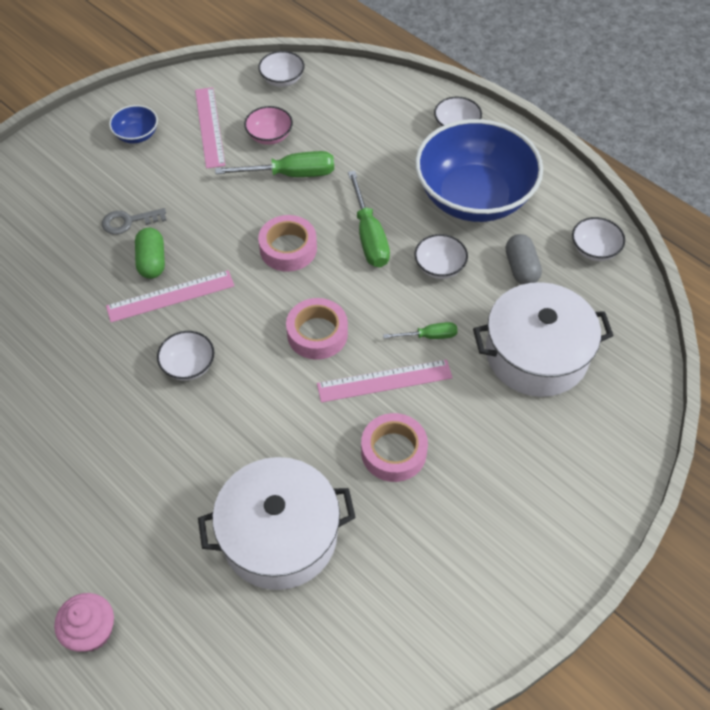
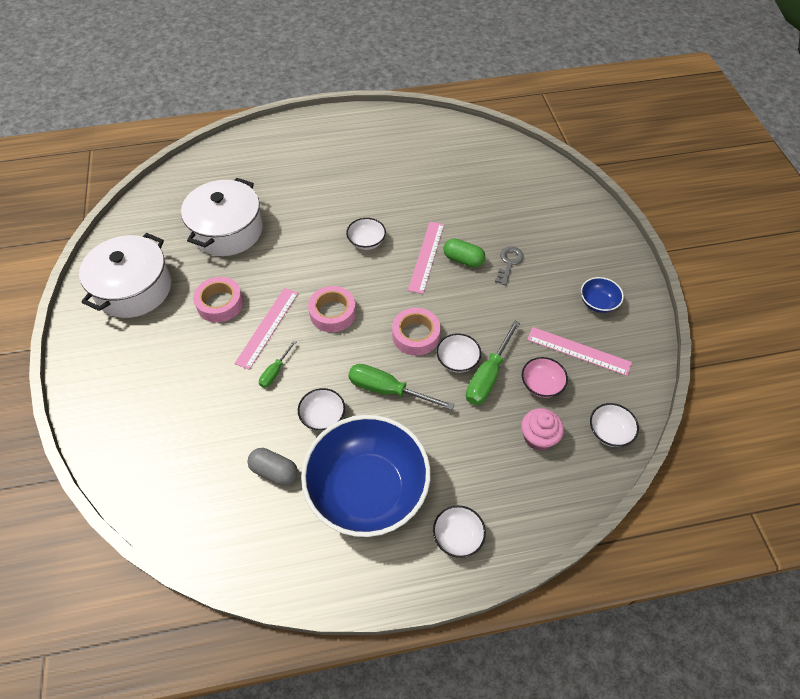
camera: 125 degrees right, 0 degrees up
(91, 631) = (254, 149): pink cupcake -> pink cupcake (538, 437)
(536, 354) = (202, 425): white pot -> white pot (134, 288)
(594, 249) = (243, 542): white bowl -> white bowl (457, 360)

